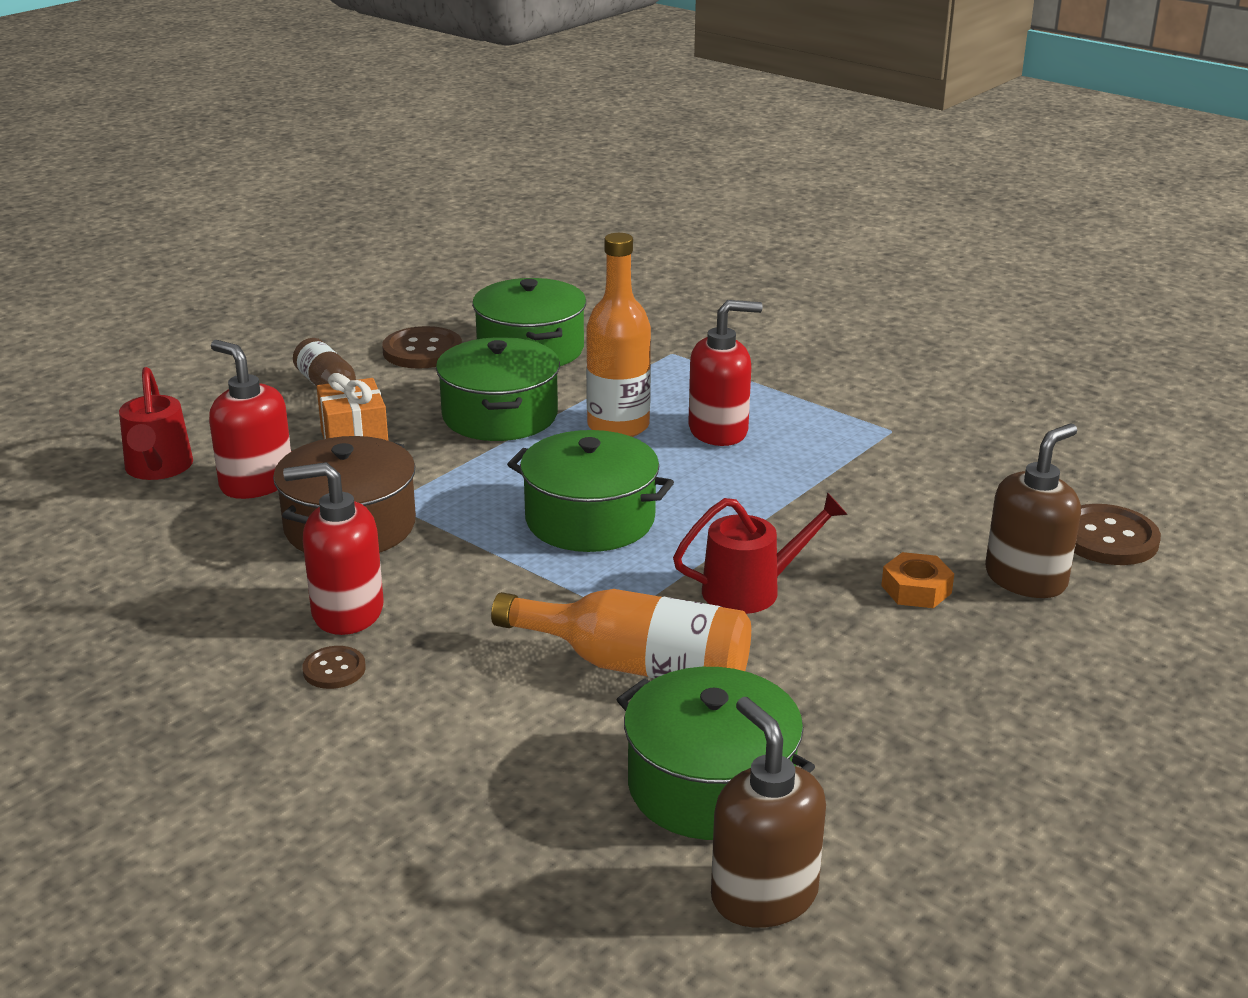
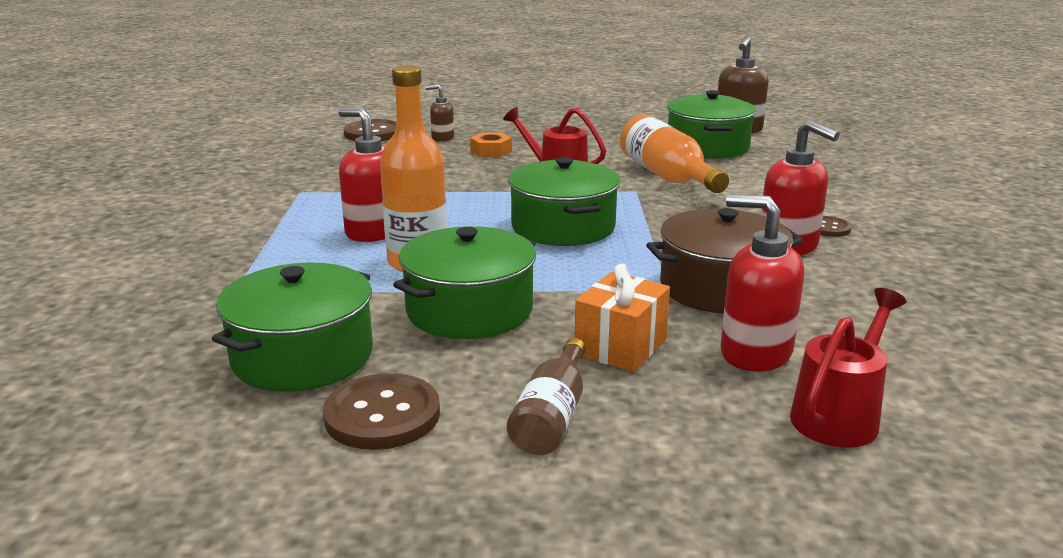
camera: 130 degrees left, 5 degrees down
(256, 483) = (755, 353): red soap dispenser -> red soap dispenser turned 120 degrees clockwise
(1026, 579) = (442, 138): brown soap dispenser -> brown soap dispenser, size x0.57

